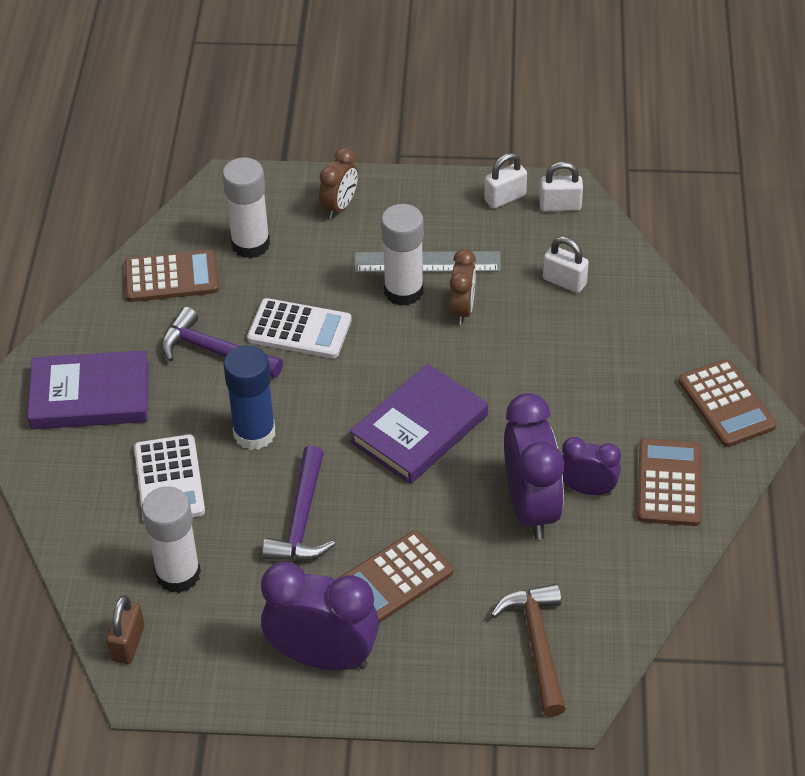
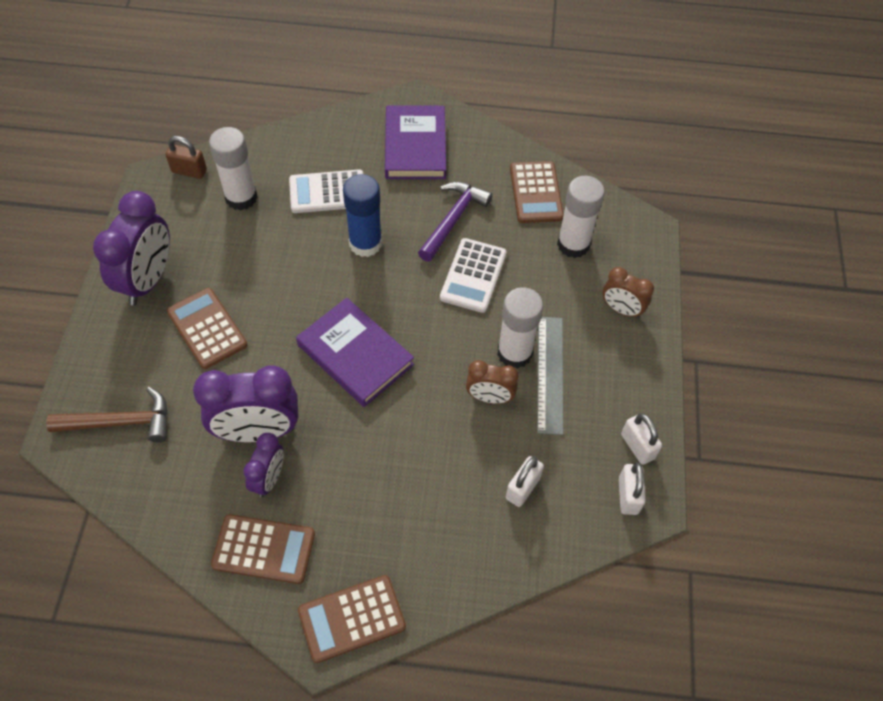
camera: 90 degrees right, 10 degrees up
(301, 519) = (276, 271): purple hammer -> none

